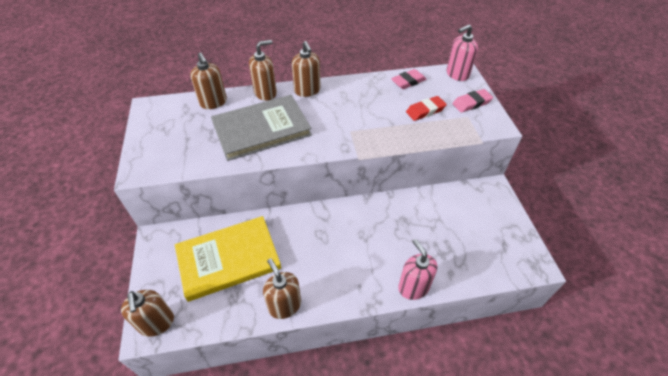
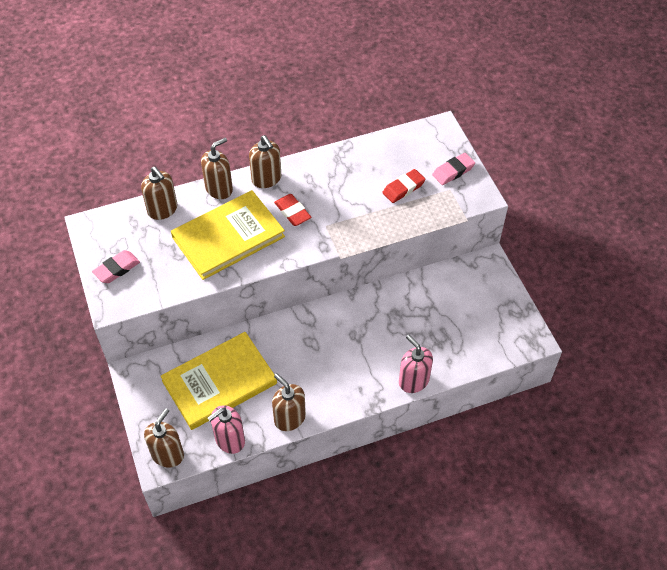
camera: 10 degrees left, 5 degrees up
(157, 323) = (167, 454): brown soap dispenser -> brown soap dispenser turned 120 degrees counterclockwise
(261, 129) = (228, 237): grey book -> yellow book
(323, 117) = (292, 212): none -> red eraser
(408, 81) = (380, 151): pink eraser -> pink eraser (117, 269)
(457, 74) = (434, 133): pink soap dispenser -> pink soap dispenser (229, 440)

